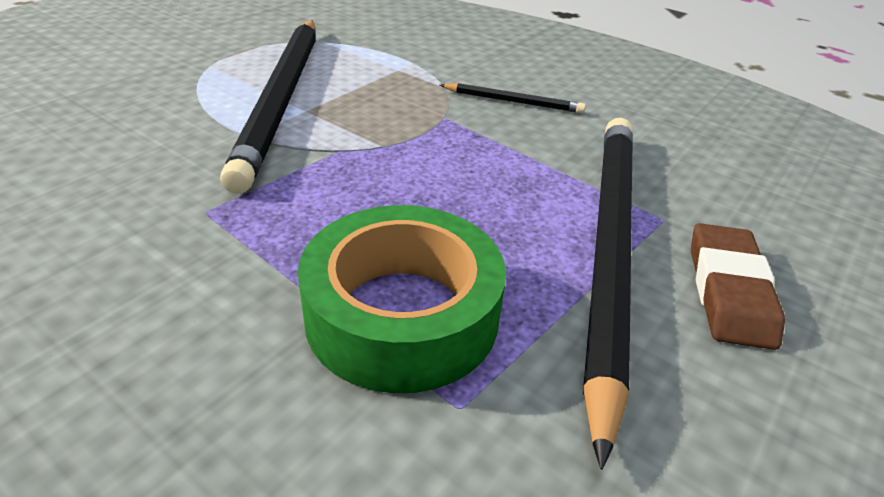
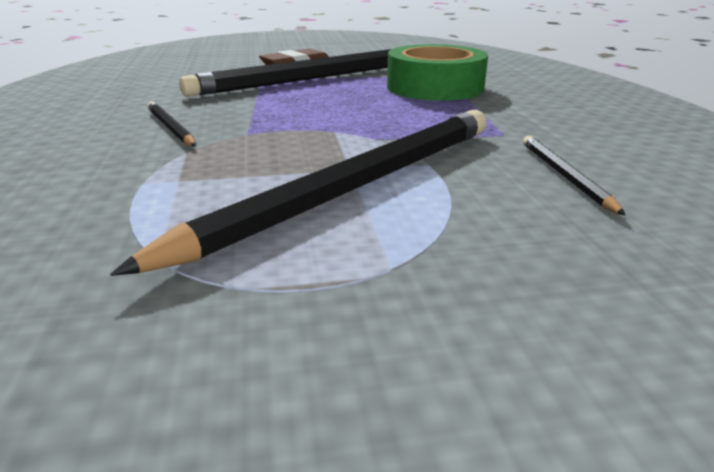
camera: 135 degrees left, 10 degrees down
(118, 161) = (564, 176): none -> black pencil

